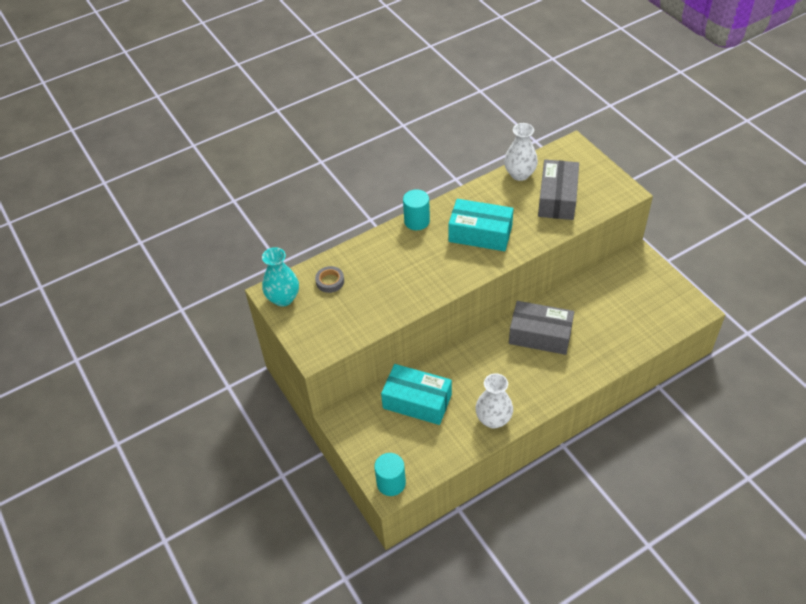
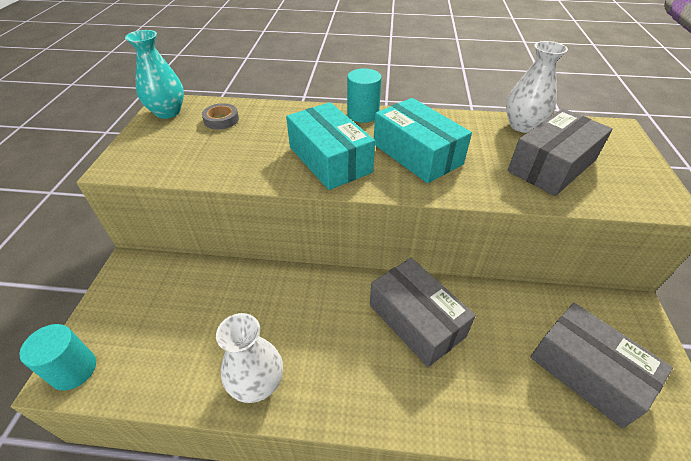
camera: 35 degrees right, 5 degrees down
(417, 401) = (210, 298): turquoise box -> turquoise box (330, 159)
(637, 306) = (587, 371): none -> grey box

